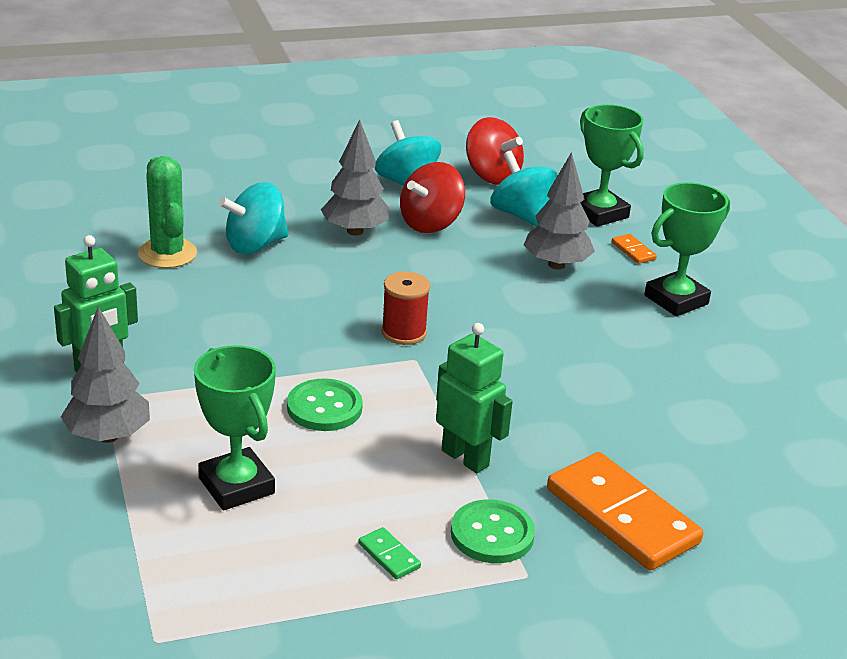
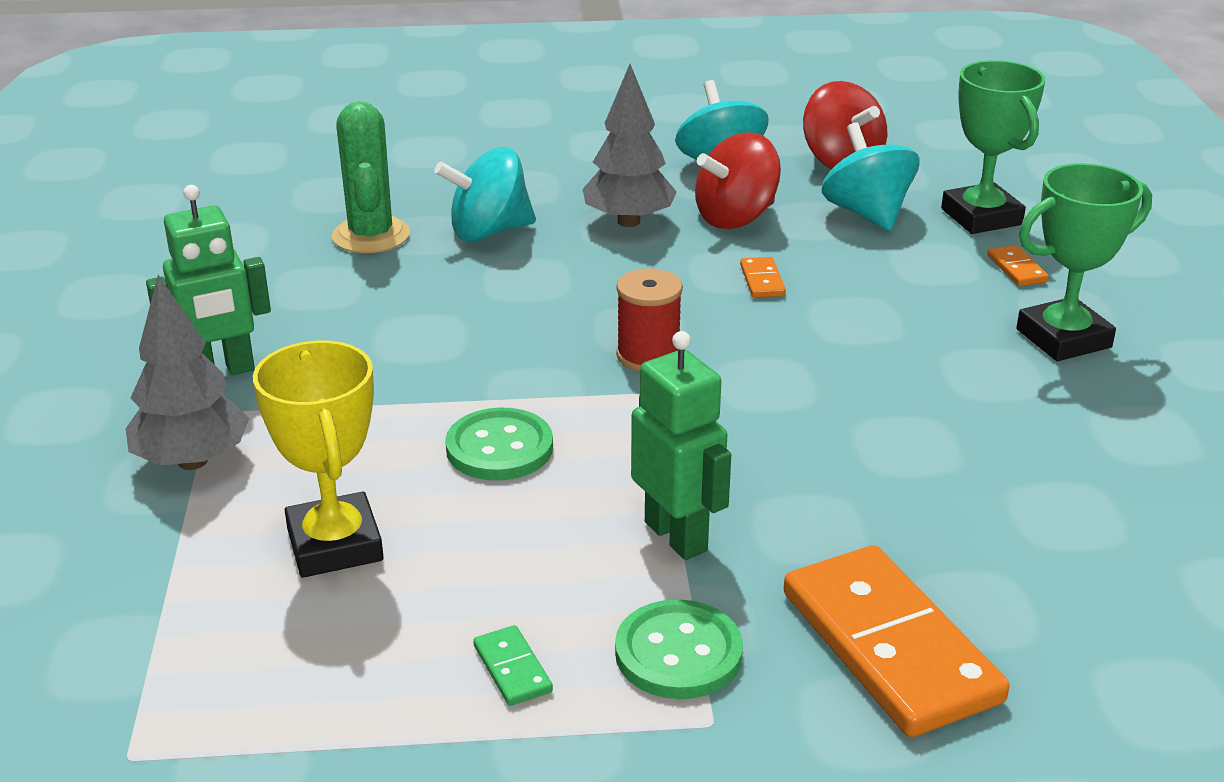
camera: 15 degrees right, 0 degrees up
(236, 486) = (335, 545): green trophy -> yellow trophy
(464, 271) = (762, 280): none -> orange domino
(556, 265) = (897, 280): grey tree -> none

